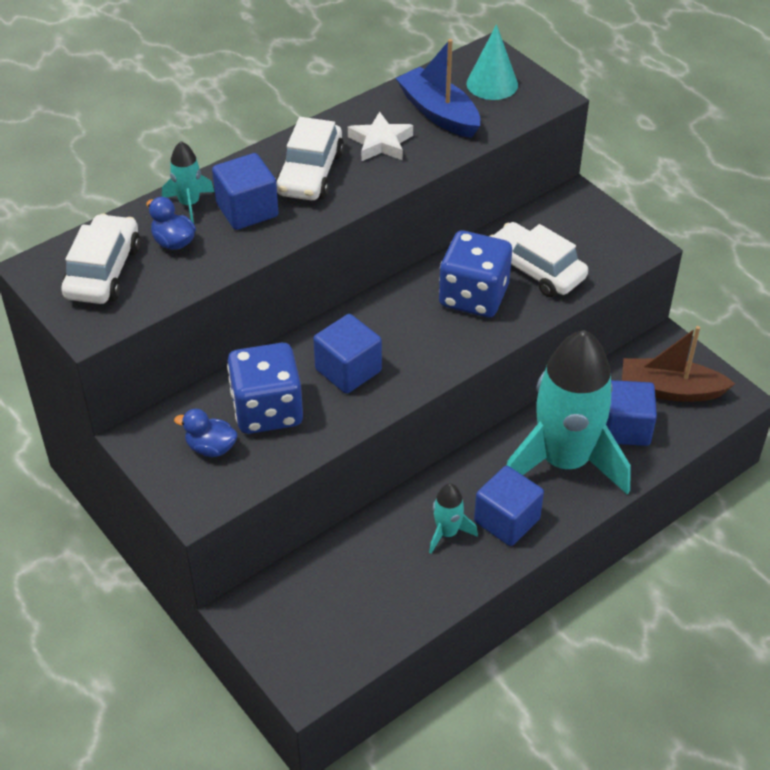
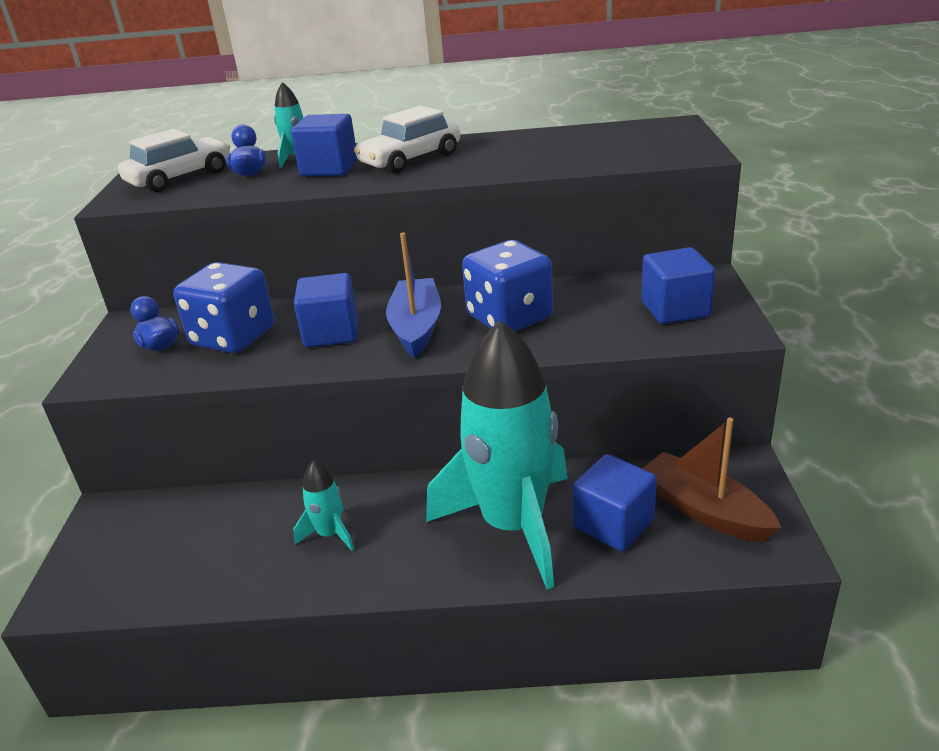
camera: 40 degrees right, 15 degrees down
(380, 143) = (495, 154): white star -> none
(439, 113) = (574, 147): blue boat -> blue boat (416, 327)
(492, 84) = (651, 139): turquoise cone -> none
(506, 520) = (395, 551): blue cube -> blue cube (675, 309)
(535, 270) = (595, 316): white car -> none

